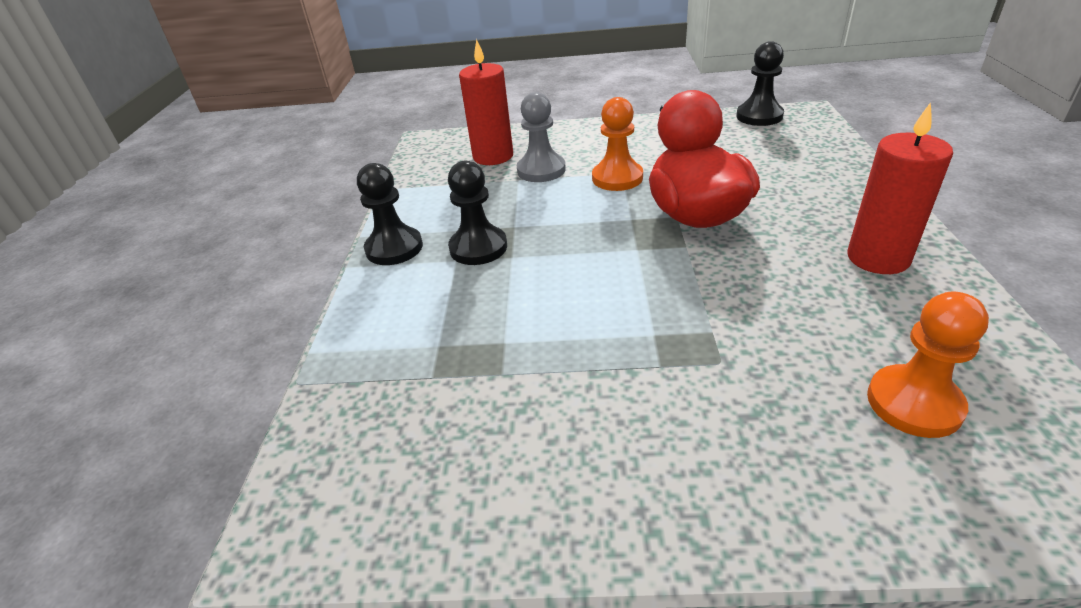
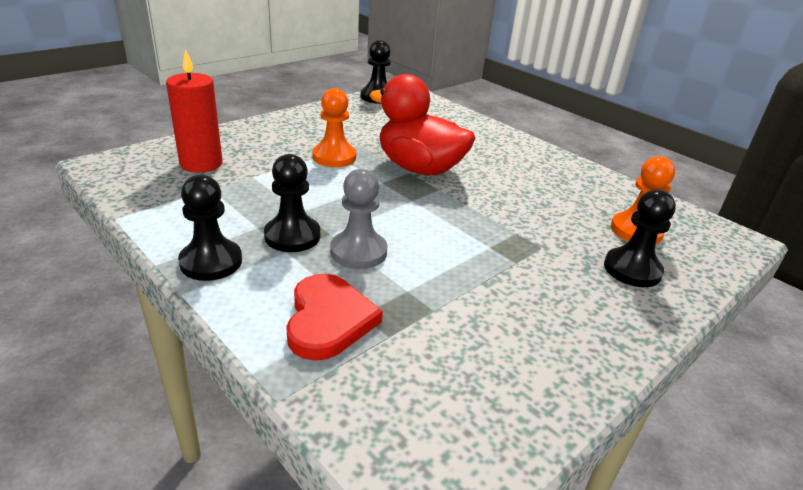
camera: 50 degrees left, 5 degrees down
(408, 337) = (328, 320): none -> red heart
(541, 170) = (263, 165): grey pawn -> grey pawn (358, 252)
(819, 451) = (632, 269): none -> black pawn
(878, 258) = (540, 166): red candle -> none

